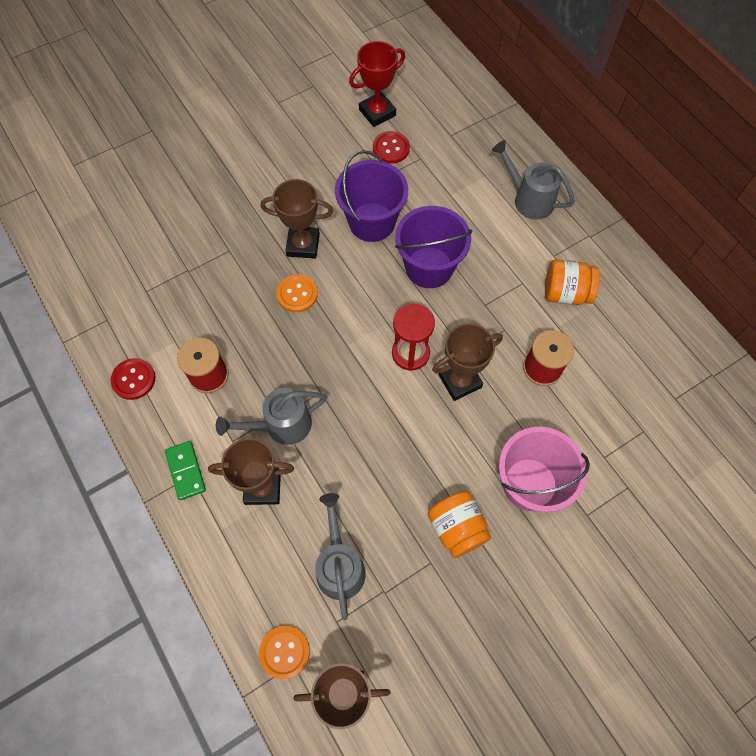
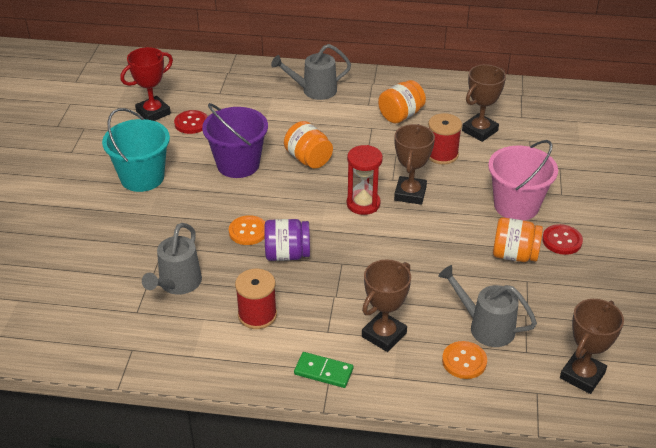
camera: 50 degrees left, 25 degrees down
(133, 379) = (208, 361): red button -> red button (562, 241)
(281, 426) = (345, 298): grey watering can -> grey watering can (177, 284)
(284, 652) = (524, 392): orange button -> orange button (464, 361)
(293, 171) = (142, 177): none -> turquoise bucket
(295, 343) = (287, 254): none -> purple jar
(303, 245) = (211, 206): brown trophy -> brown trophy (480, 131)
(377, 112) = (153, 113): red trophy -> red trophy turned 45 degrees clockwise
(429, 267) = (308, 159): purple bucket -> orange jar

